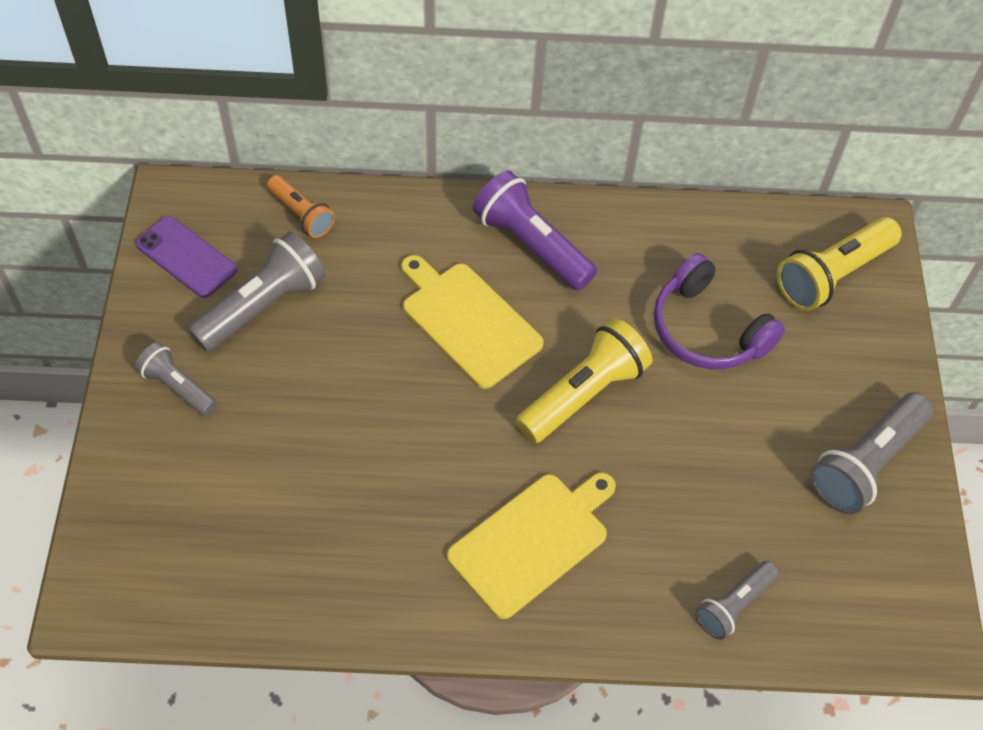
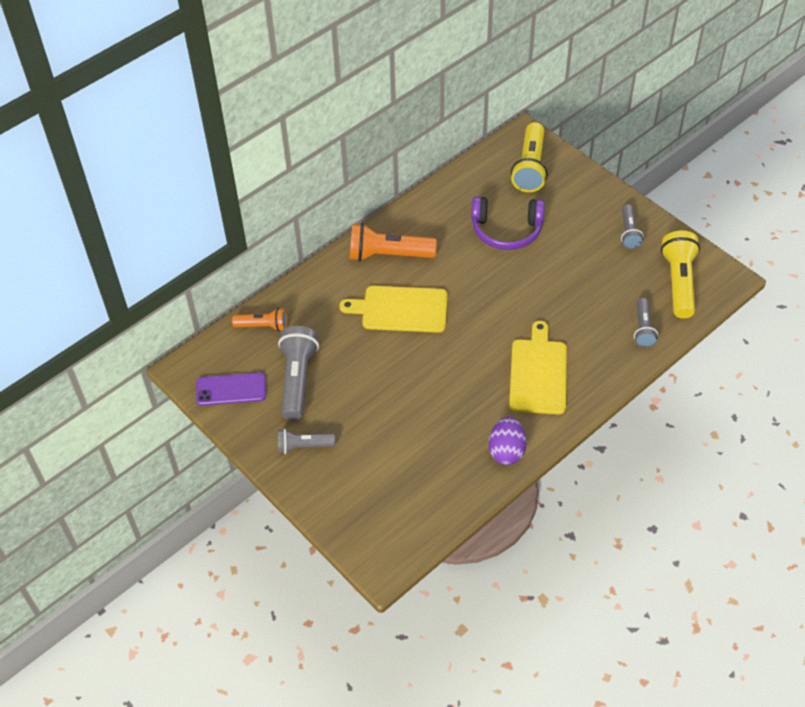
camera: 40 degrees left, 5 degrees down
(379, 602) = (506, 451): none -> purple egg
(531, 245) = (388, 255): purple flashlight -> orange flashlight
(583, 394) = (487, 298): yellow flashlight -> yellow flashlight (678, 282)
(866, 464) = (629, 233): grey flashlight -> grey flashlight, size x0.60

